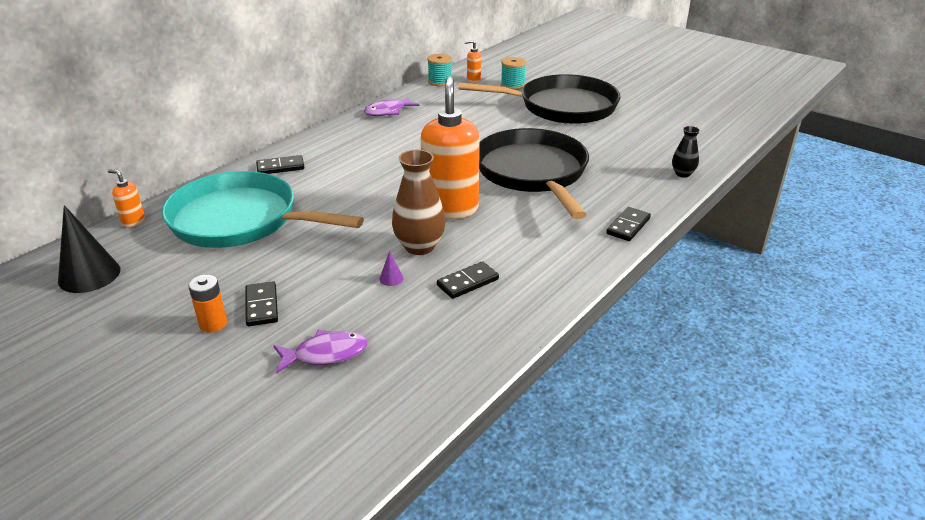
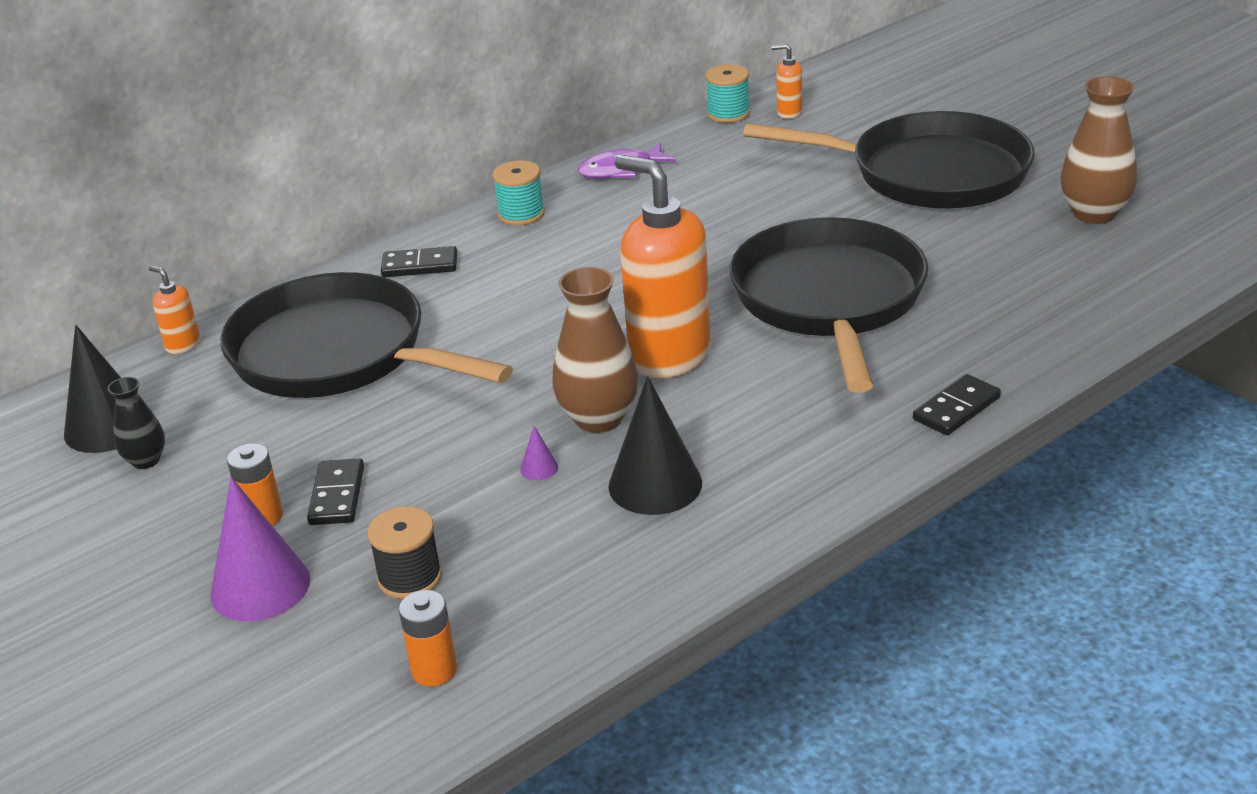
camera: 15 degrees right, 0 degrees up
(222, 370) = (260, 586): none -> purple cone
(240, 220) = (338, 354): turquoise pan -> black pan
(325, 354) = (410, 577): purple fish -> black spool
(360, 414) = (434, 670): none -> orange battery
(450, 209) = (669, 357): orange soap dispenser -> orange soap dispenser turned 60 degrees counterclockwise
(467, 282) = (655, 484): black domino -> black cone
(512, 85) = (855, 125): turquoise spool -> turquoise spool (521, 214)
(658, 123) = (1094, 214): none -> brown vase
(682, 174) = (1096, 317): black vase -> black vase (146, 460)

